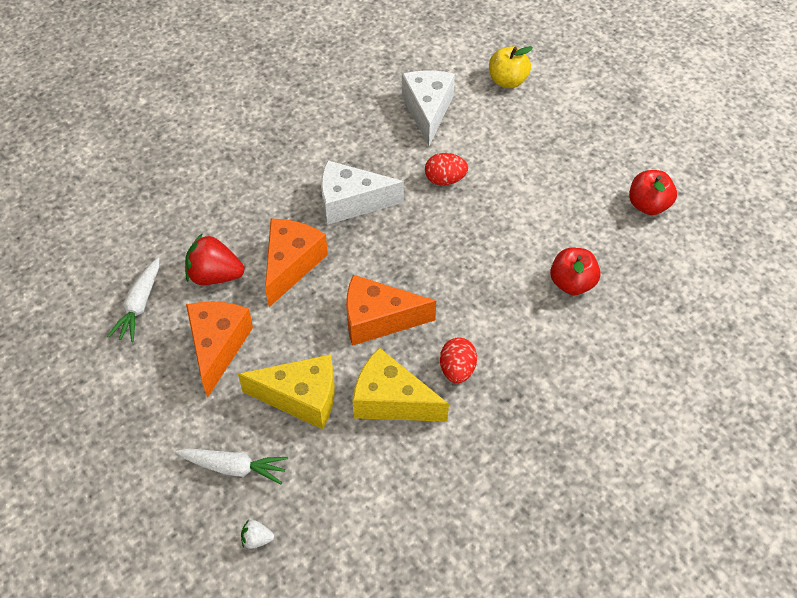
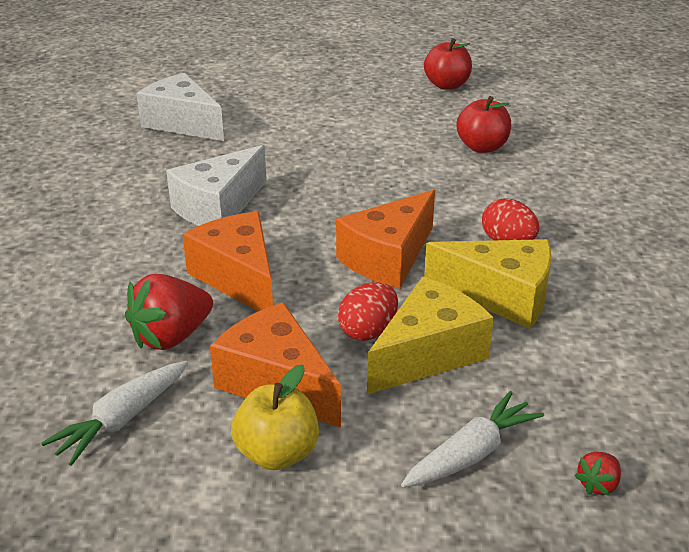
camera: 50 degrees left, 20 degrees down
(139, 305) = (122, 419): white carrot -> white carrot turned 75 degrees clockwise
(257, 539) = (598, 484): white strawberry -> red strawberry
(391, 400) = (501, 296): yellow cheese -> yellow cheese turned 135 degrees counterclockwise
(445, 180) = (276, 150): red egg -> red egg (368, 331)
(507, 81) = (219, 79): yellow apple -> yellow apple (277, 453)

